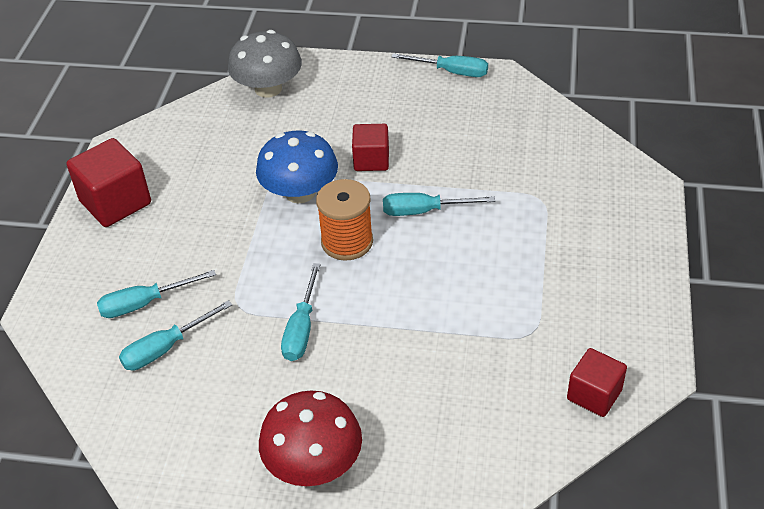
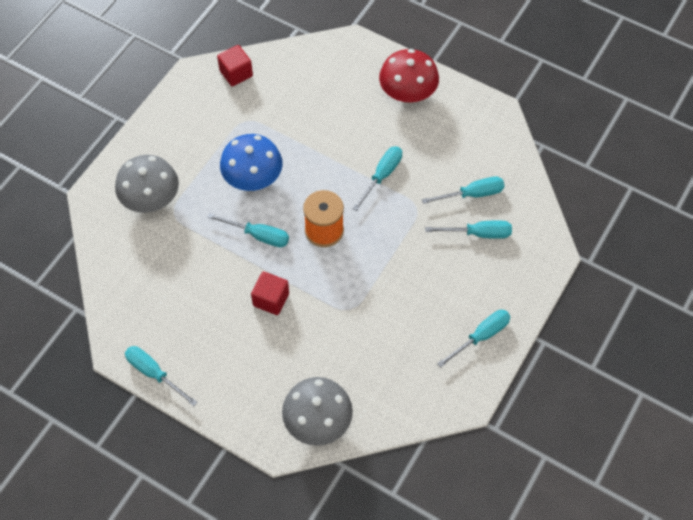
camera: 160 degrees left, 15 degrees up
(115, 202) = (481, 336): red cube -> turquoise screwdriver
(300, 192) = (338, 289): blue mushroom -> blue mushroom (253, 177)
(579, 204) = (151, 198): none -> grey mushroom

